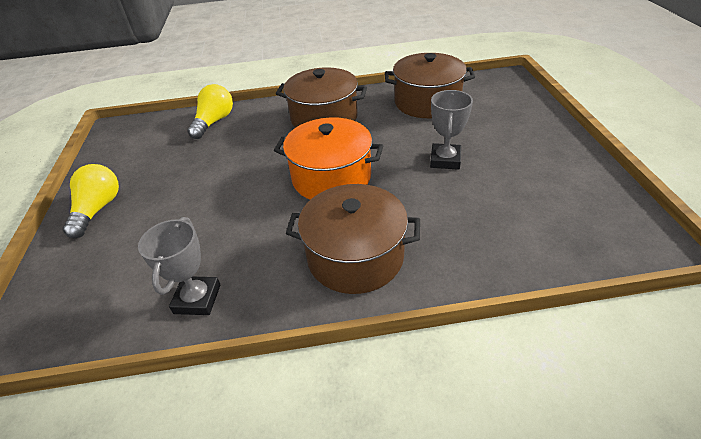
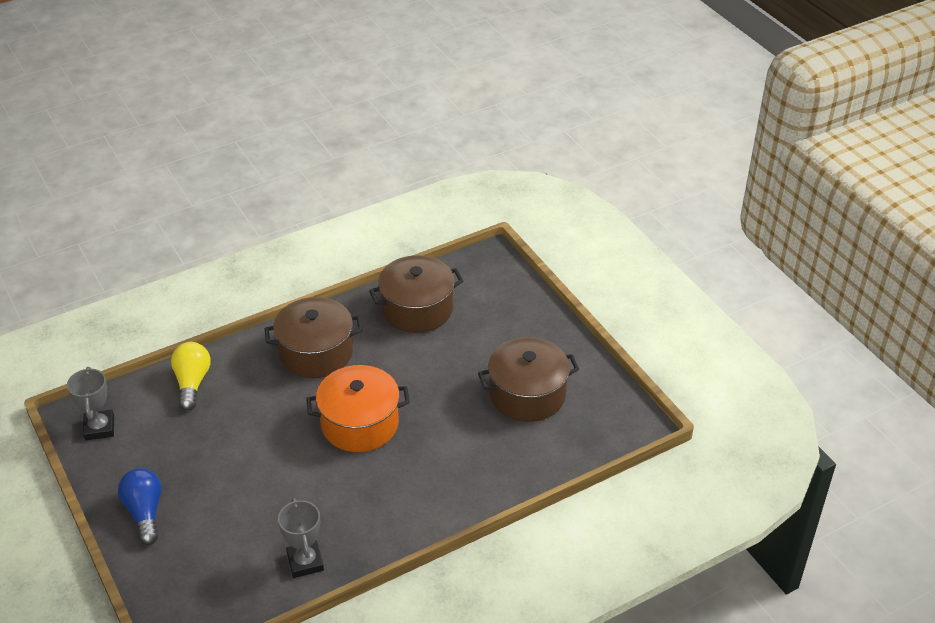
camera: 25 degrees left, 0 degrees up
(98, 209) = (145, 512): yellow light bulb -> blue light bulb
(355, 256) = (416, 494): brown pot -> brown pot (527, 394)
(445, 160) = (459, 380): grey trophy -> grey trophy (99, 428)

